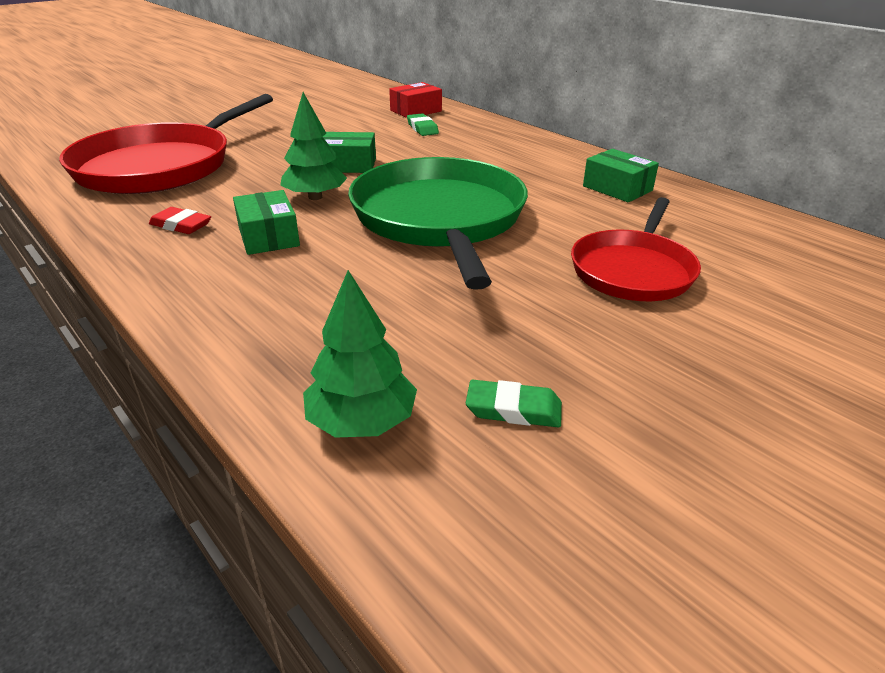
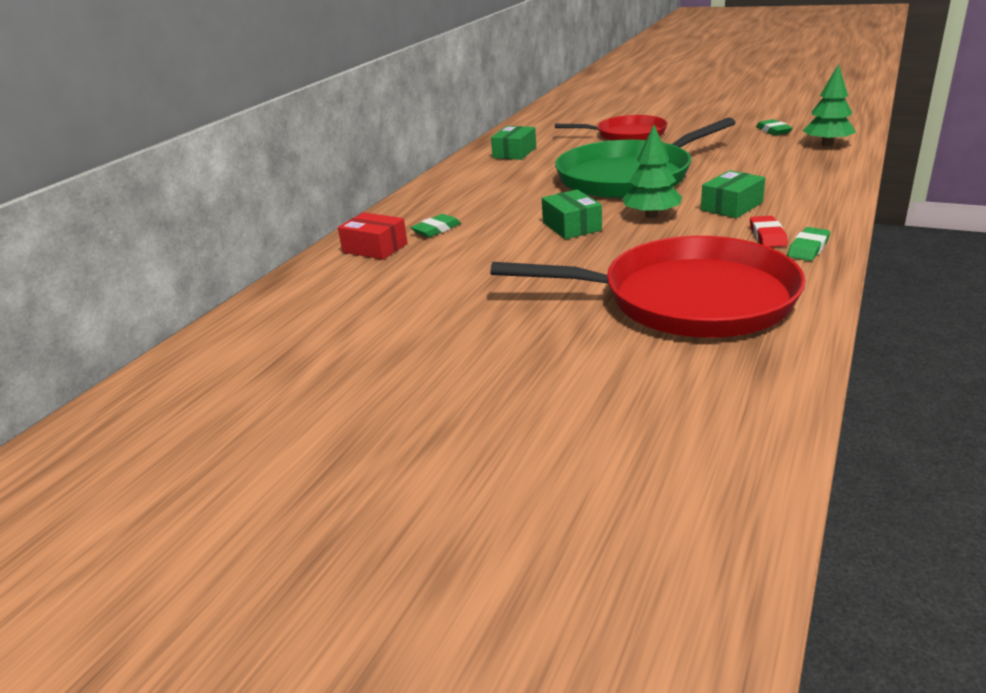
camera: 110 degrees left, 5 degrees down
(126, 230) = (808, 248): none -> green eraser

